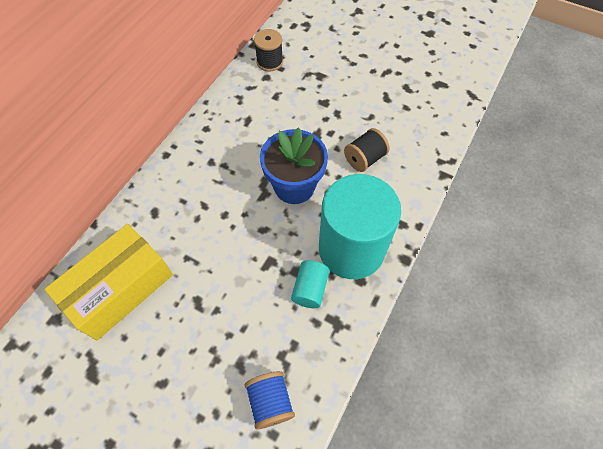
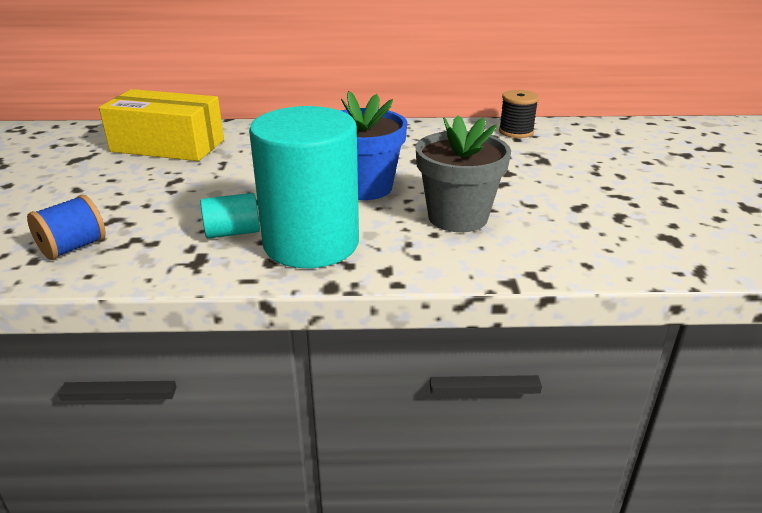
camera: 60 degrees right, 30 degrees down
(364, 159) = (457, 217): black spool -> grey flower pot

